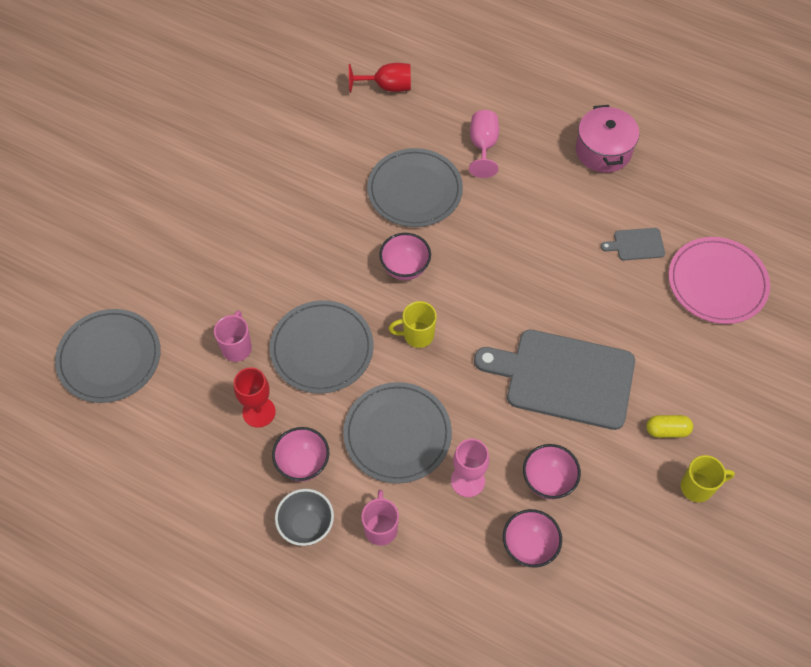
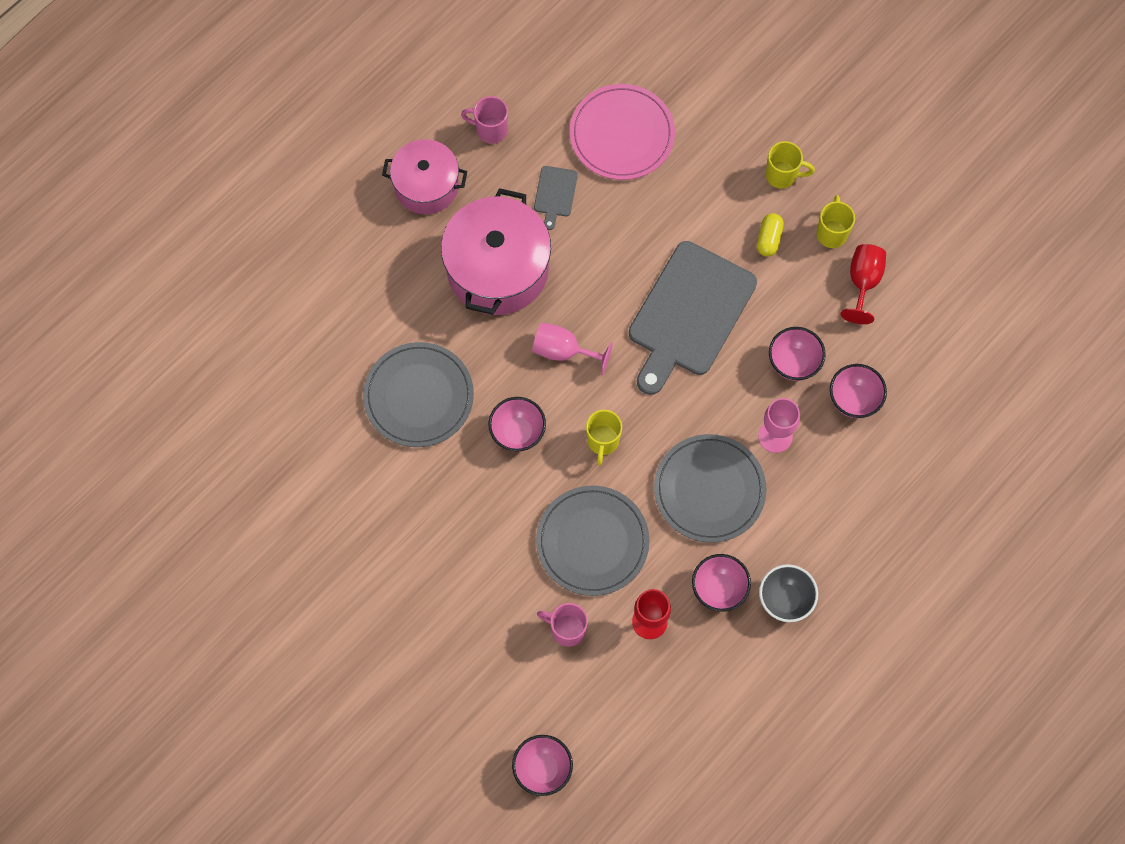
camera: 75 degrees left, 10 degrees up
(109, 357) = (542, 769): grey plate -> pink bowl
(381, 528) = (804, 530): pink mug -> pink mug (490, 130)
(387, 87) = (261, 388): red goblet -> red goblet (863, 282)
(483, 146) = (381, 307): pink goblet -> pink goblet (563, 351)
(549, 218) = (497, 269): none -> pink pot
(738, 428) = (782, 175): none -> yellow mug

